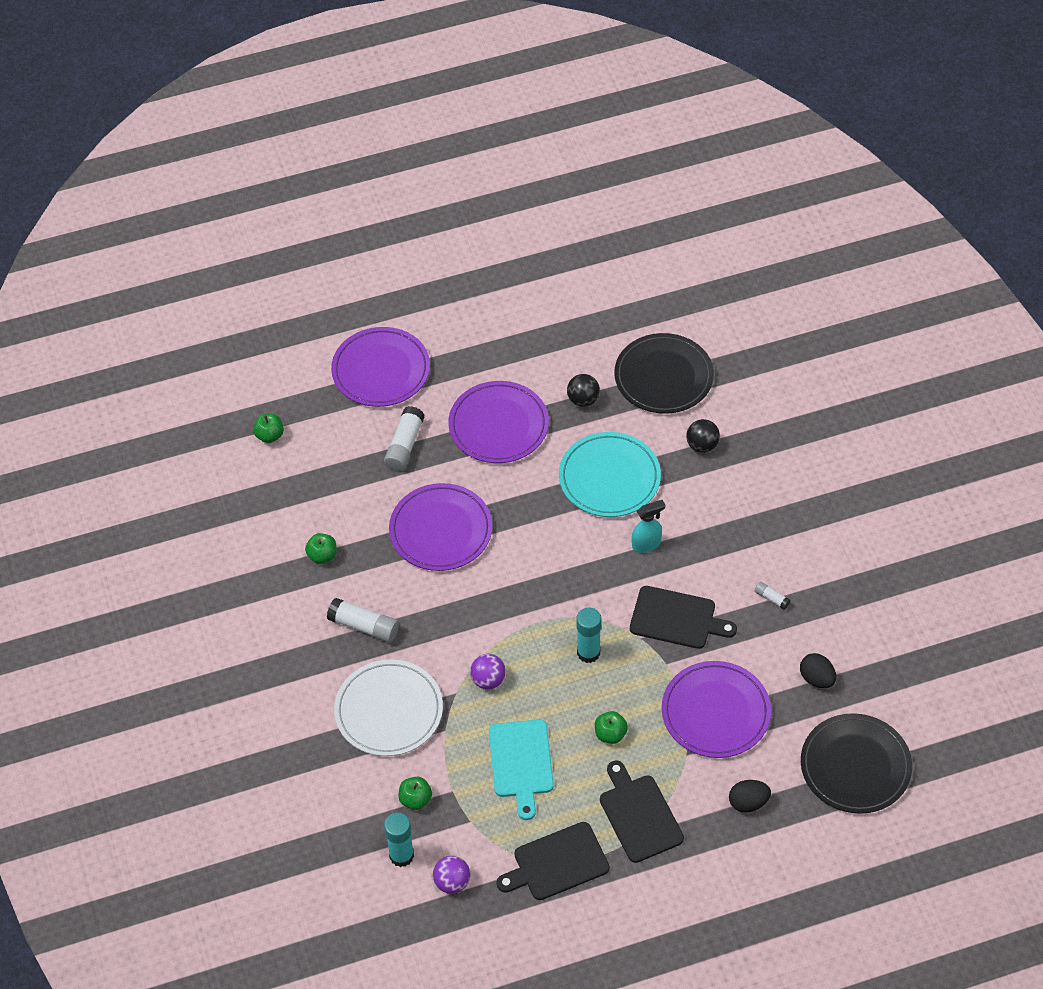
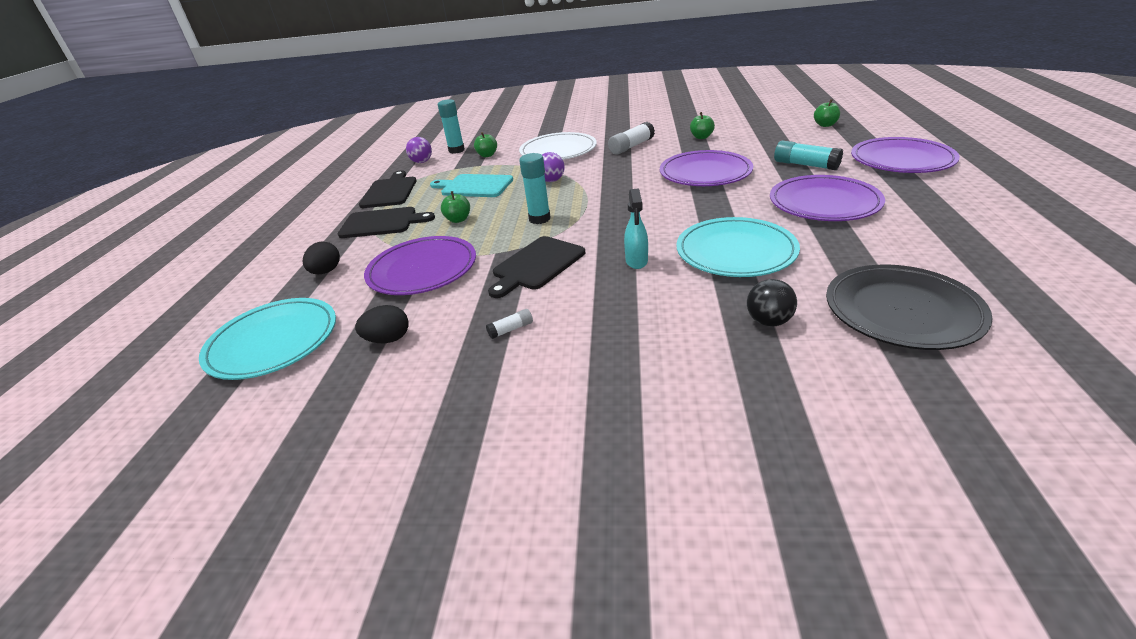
camera: 115 degrees right, 20 degrees down
(404, 445) = (805, 165): white glue stick -> turquoise glue stick
(583, 400) = (859, 250): black ball -> none
(855, 766) = (273, 342): black plate -> turquoise plate

